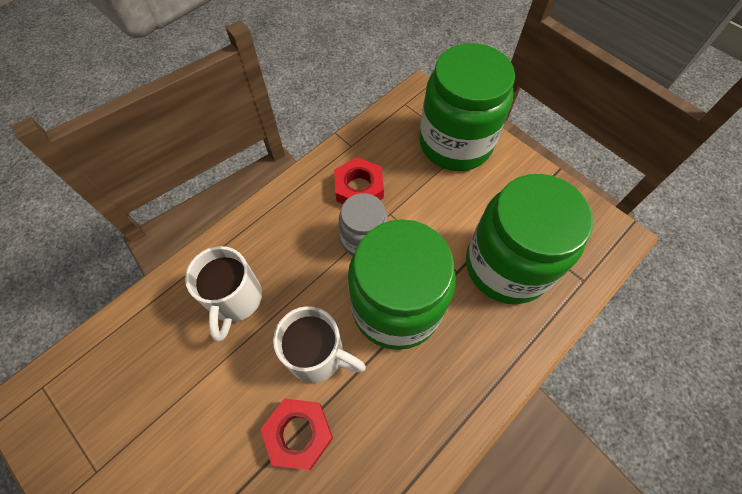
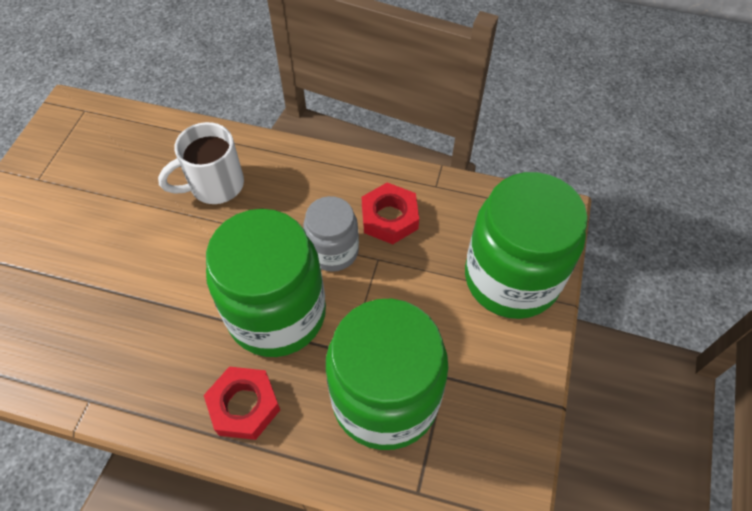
camera: 60 degrees right, 5 degrees down
(299, 434) = (119, 295): red nut -> red nut (244, 406)
(317, 355) = (196, 273): white mug -> none

